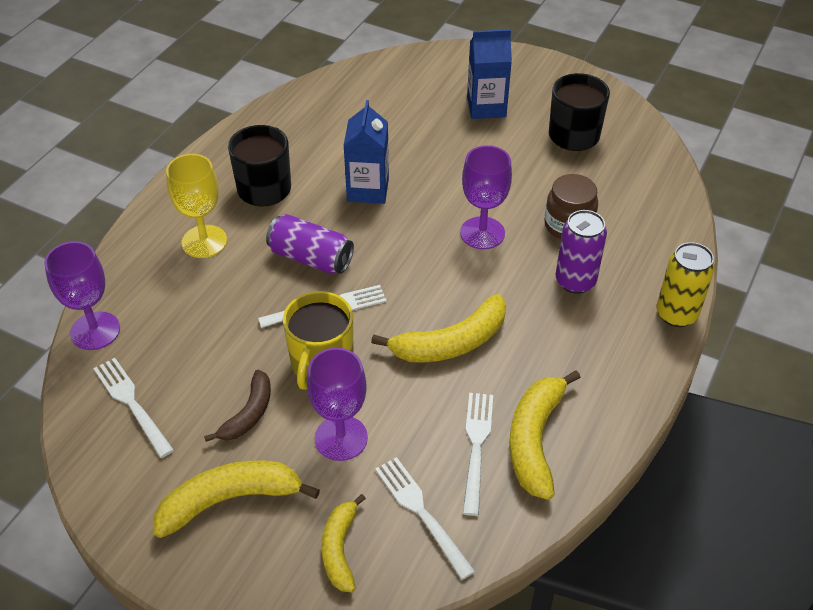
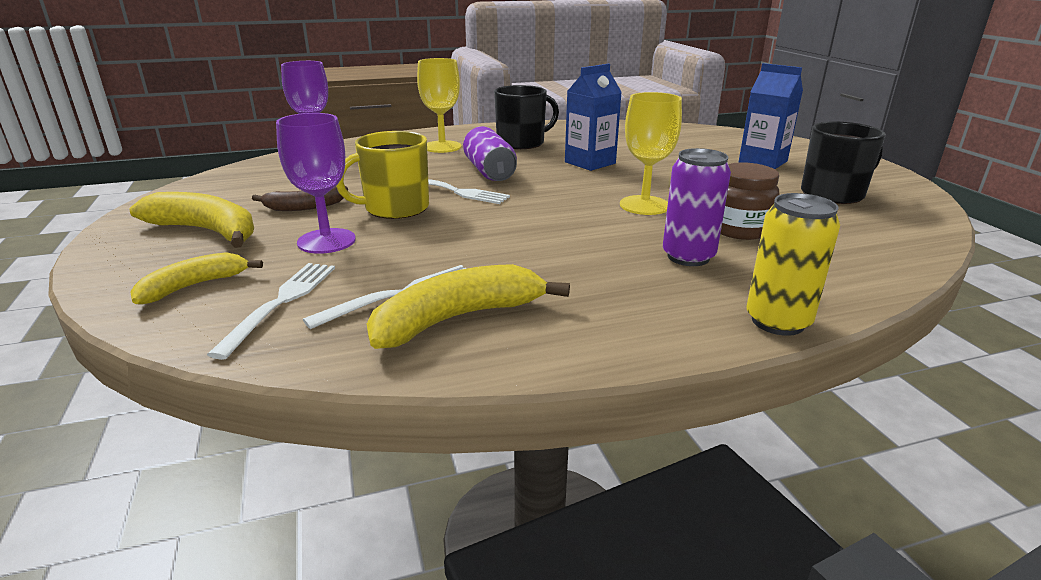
camera: 45 degrees right, 20 degrees down
(131, 403) = (265, 177): white fork -> none
(451, 343) = (504, 239): yellow banana -> none
(482, 233) = (644, 205): purple goblet -> yellow goblet

